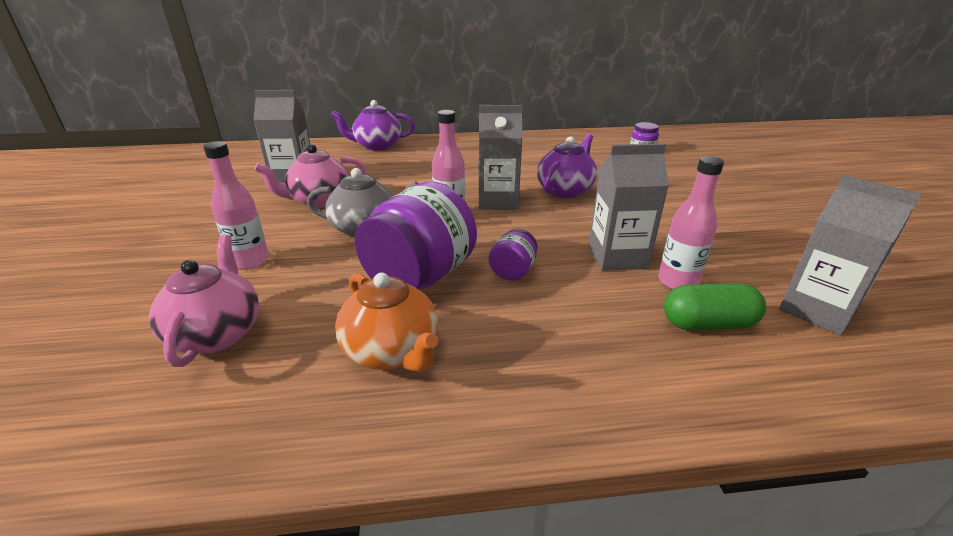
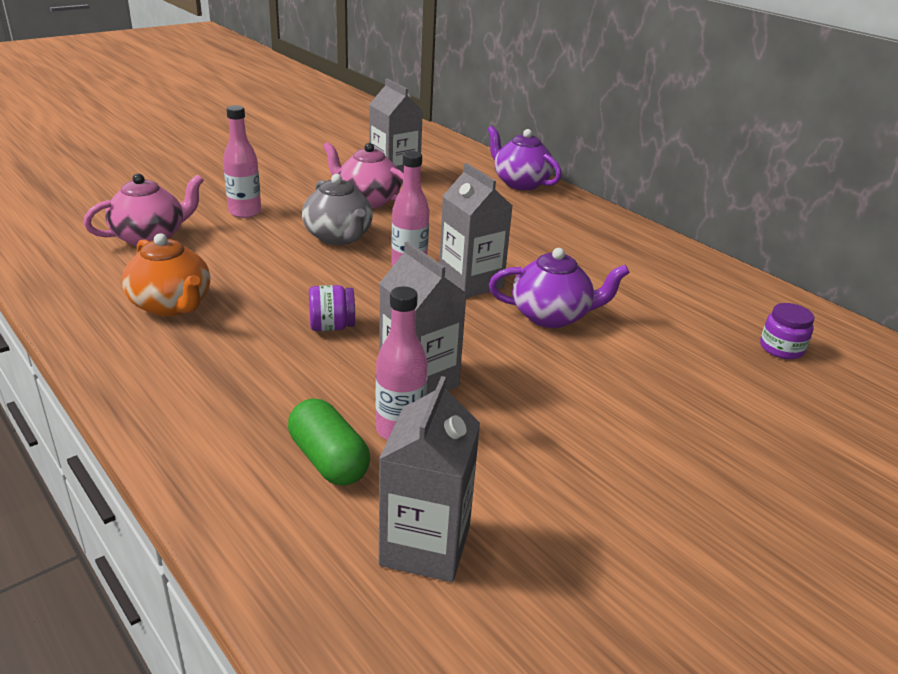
camera: 55 degrees right, 0 degrees up
(392, 351) = (172, 305): orange teapot -> orange teapot turned 60 degrees counterclockwise
(420, 277) = (282, 285): purple jar -> none

